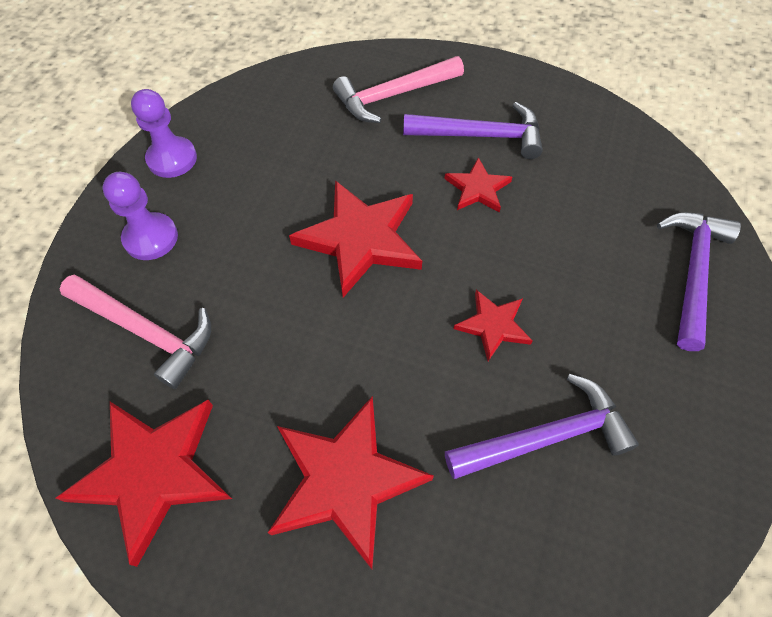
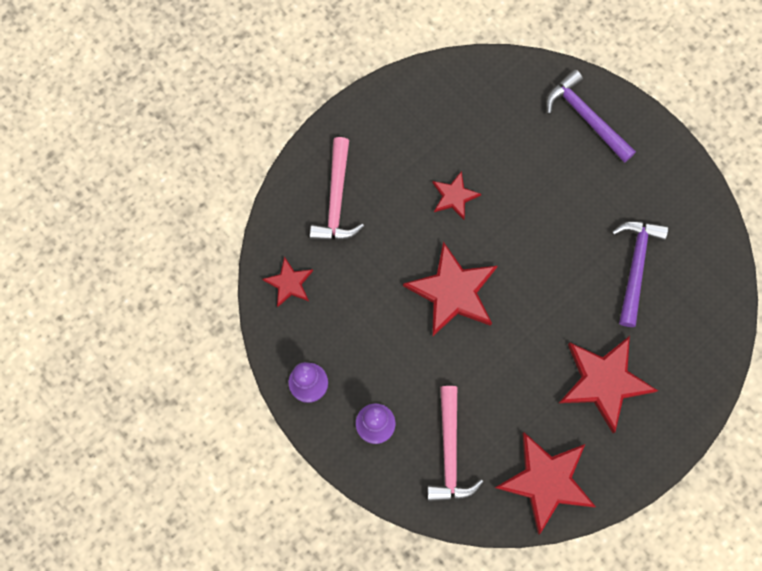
camera: 60 degrees left, 15 degrees up
(146, 331) = (450, 453): pink hammer -> pink hammer turned 120 degrees clockwise
(480, 136) = (410, 166): purple hammer -> none
(493, 325) = (557, 251): red star -> red star (289, 283)

